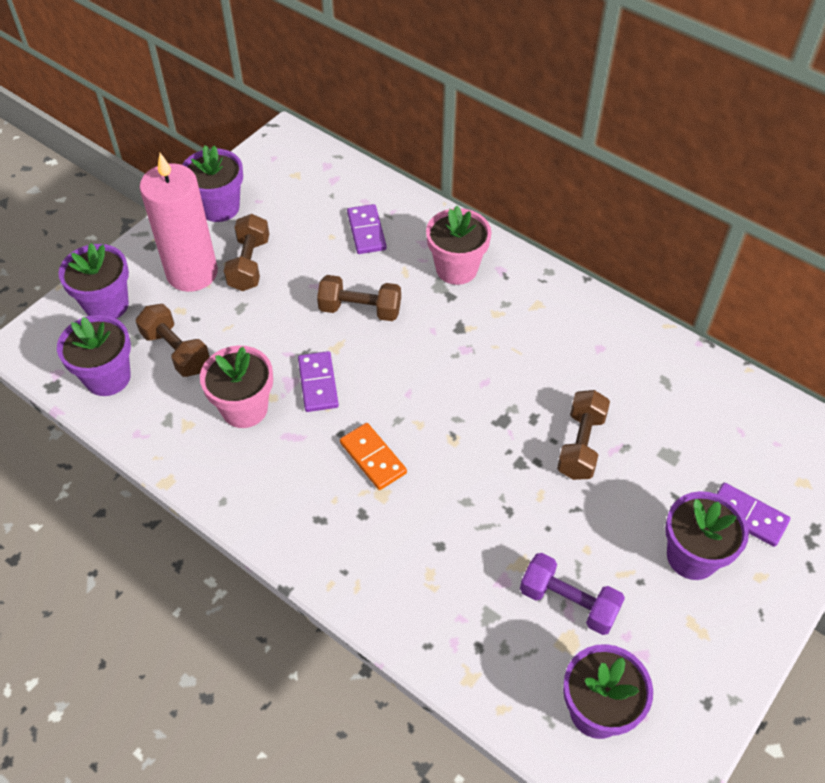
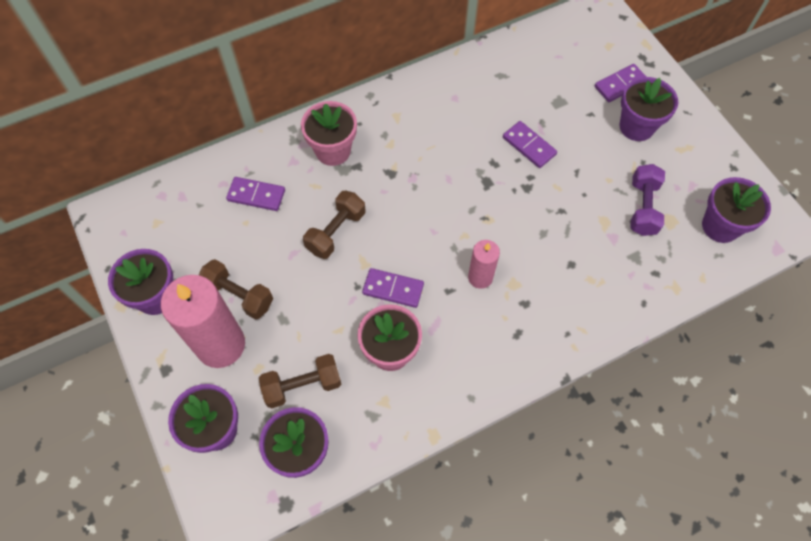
camera: 65 degrees left, 10 degrees up
(373, 458) = (480, 277): orange domino -> pink candle
(568, 602) = (643, 207): purple dumbbell -> purple dumbbell turned 45 degrees counterclockwise
(580, 445) = (529, 146): brown dumbbell -> purple domino

